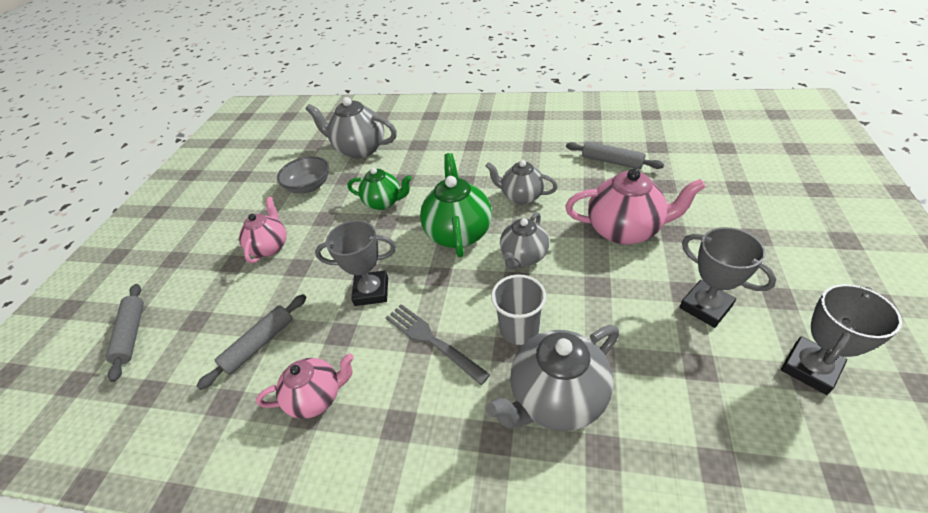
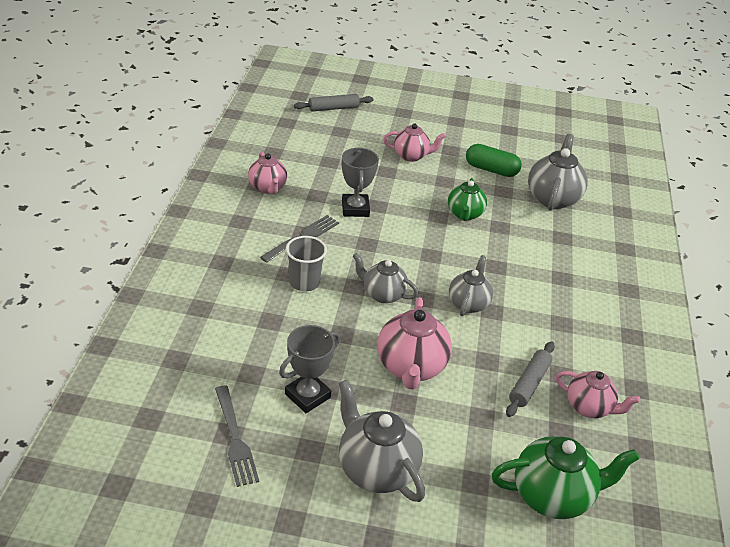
camera: 80 degrees right, 5 degrees down
(259, 344) = (314, 161): grey rolling pin -> none
(309, 186) = (491, 170): grey bowl -> green capsule
(458, 233) = (418, 258): green teapot -> green teapot (552, 496)
(556, 398) = (242, 293): grey teapot -> grey teapot (376, 469)
(623, 134) = (589, 407): none -> pink teapot
(810, 368) = (235, 438): grey trophy -> grey fork

